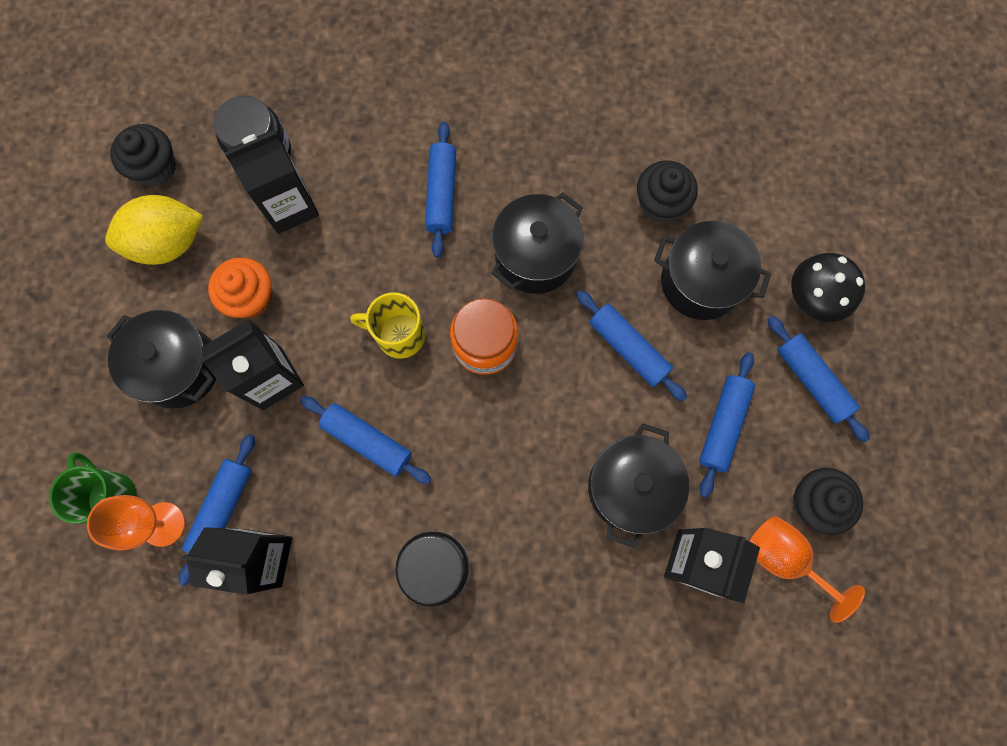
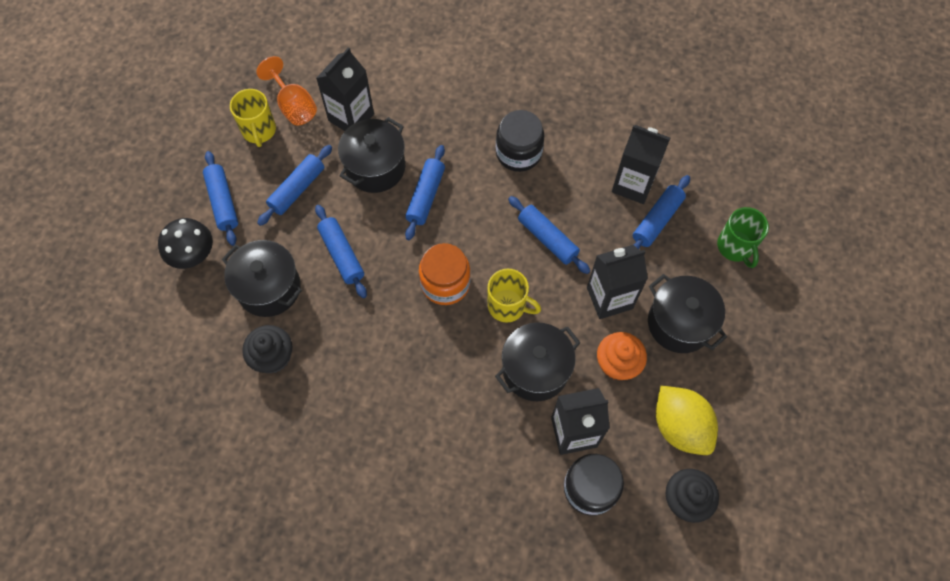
camera: 165 degrees left, 10 degrees down
(163, 524) = (700, 220): orange goblet -> none
(168, 243) = (680, 426): yellow lemon -> yellow lemon turned 60 degrees clockwise
(441, 194) = (445, 410): blue rolling pin -> blue rolling pin (425, 196)
(535, 256) = (386, 339): black pot -> black pot (535, 370)
(814, 502) = (259, 131): black cupcake -> yellow mug

